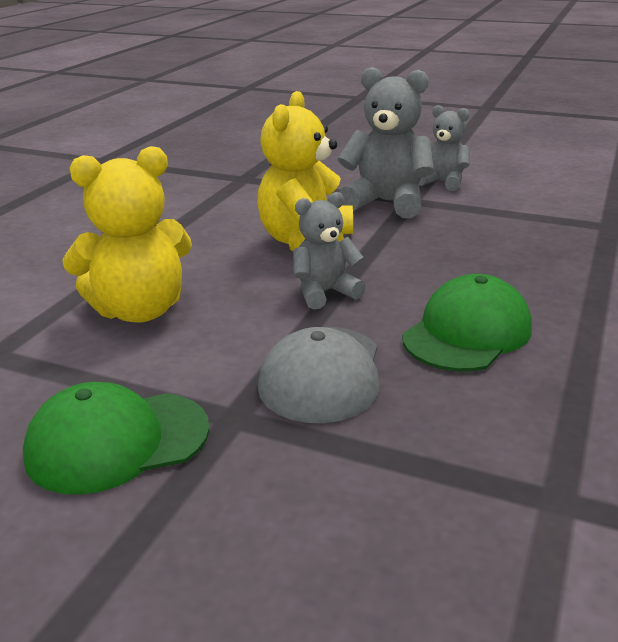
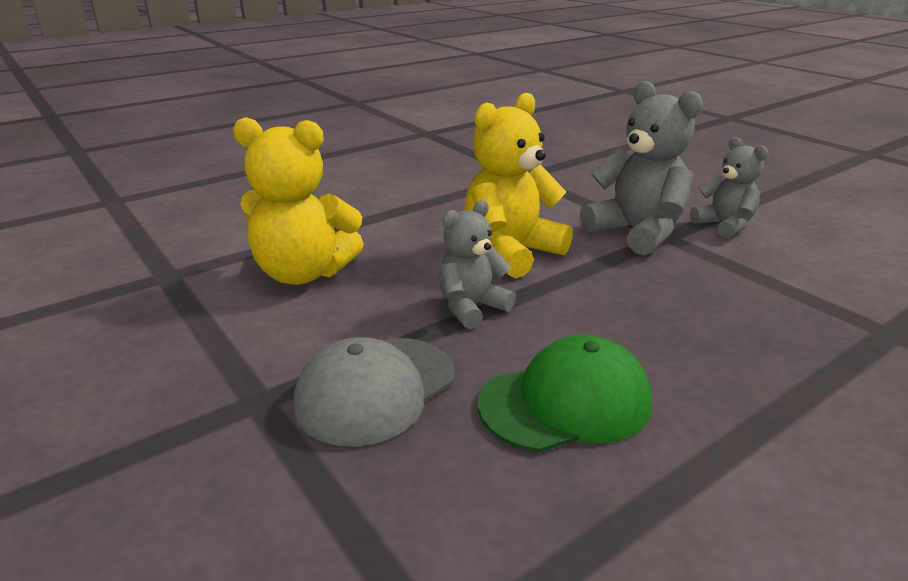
camera: 30 degrees right, 0 degrees up
(117, 441) = (154, 385): green cap -> none
(325, 292) = (471, 307): grey teddy bear -> grey teddy bear turned 45 degrees counterclockwise

